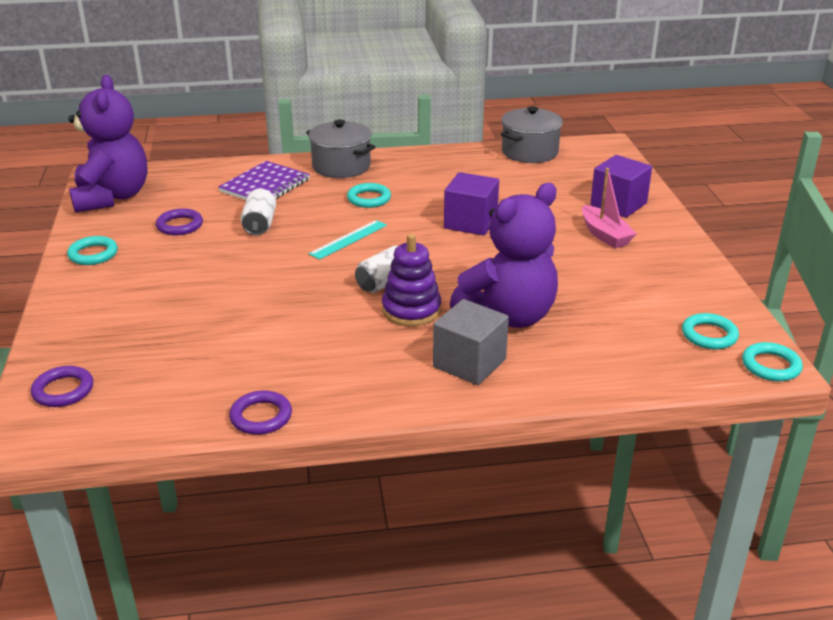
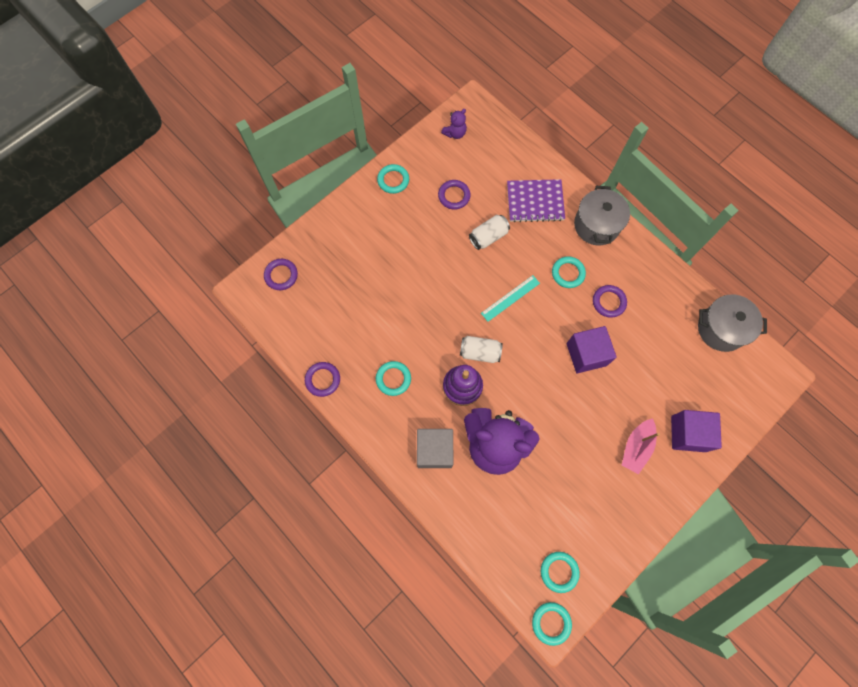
camera: 55 degrees right, 40 degrees up
(112, 197) = (455, 133): purple teddy bear -> purple teddy bear, size x0.41
(337, 356) = (393, 379): none -> turquoise ring
(348, 239) = (510, 298): turquoise ruler -> turquoise ruler turned 45 degrees counterclockwise
(430, 191) = (608, 302): none -> purple ring

